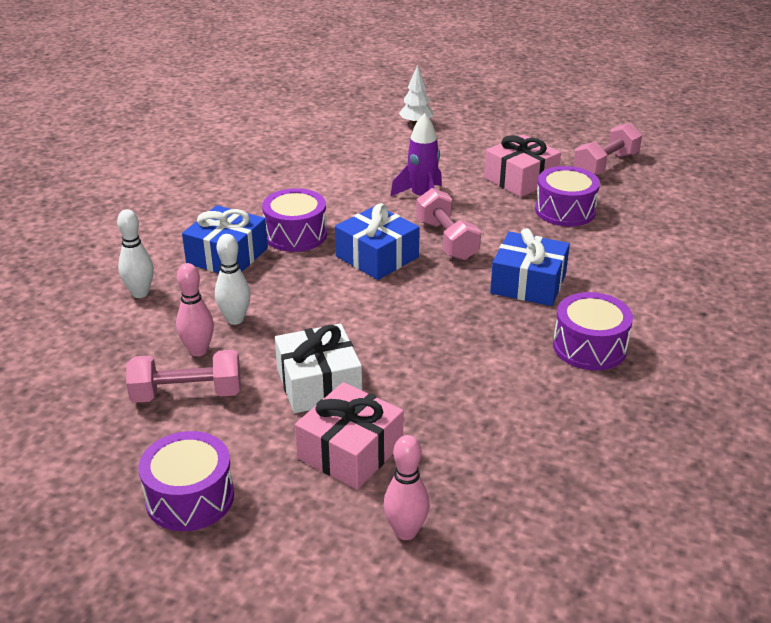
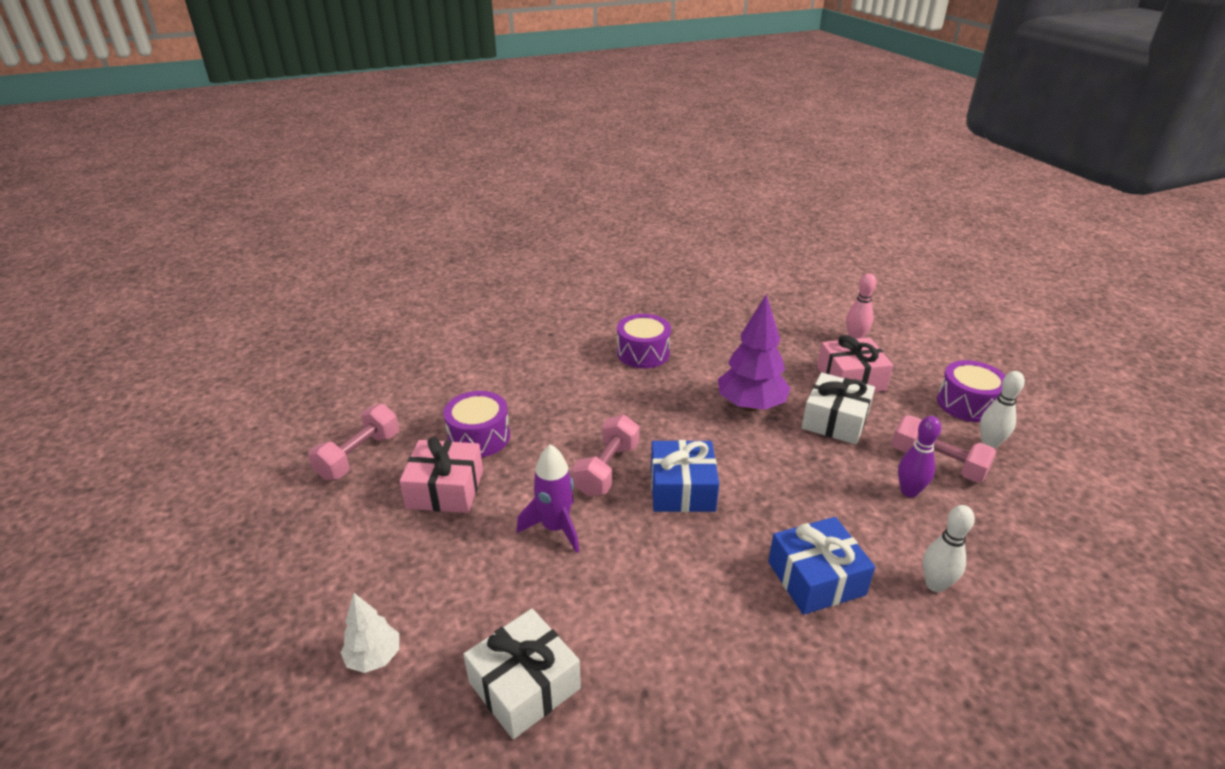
camera: 135 degrees left, 0 degrees up
(198, 351) = (909, 491): pink bowling pin -> purple bowling pin
(235, 319) = (859, 502): white bowling pin -> white bowling pin (989, 443)
(295, 235) = (725, 561): purple drum -> none
(334, 148) = (524, 685): none -> white gift
(412, 352) = (750, 406): none -> purple tree
(528, 283) = (610, 403): blue gift -> none
(605, 165) = (359, 456): pink dumbbell -> pink dumbbell turned 60 degrees counterclockwise

